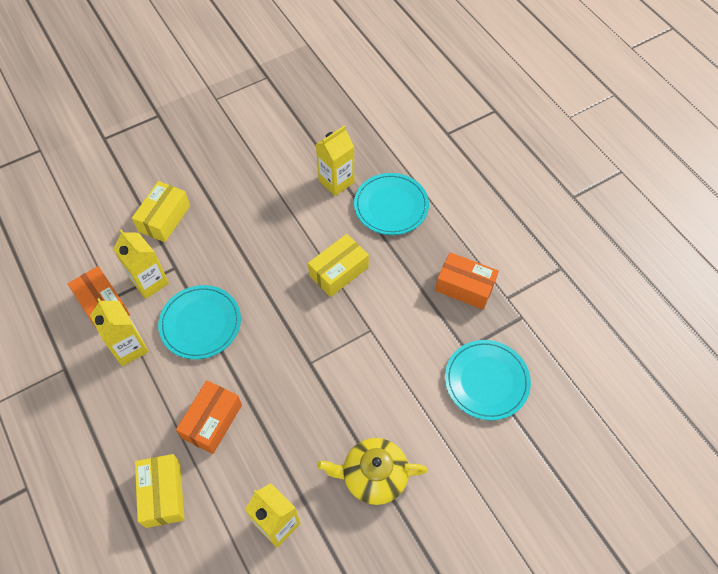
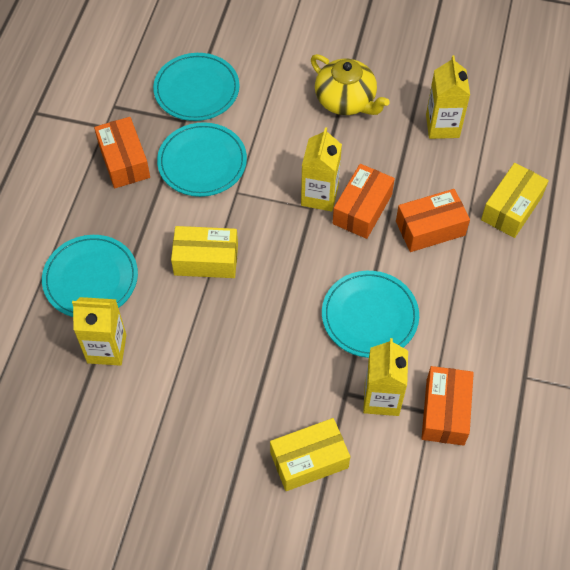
camera: 135 degrees left, 0 degrees up
(129, 348) = (451, 347): yellow carton -> yellow carton (319, 195)
(274, 393) = (362, 209): none -> orange box
(416, 330) = (202, 162): none -> turquoise plate

